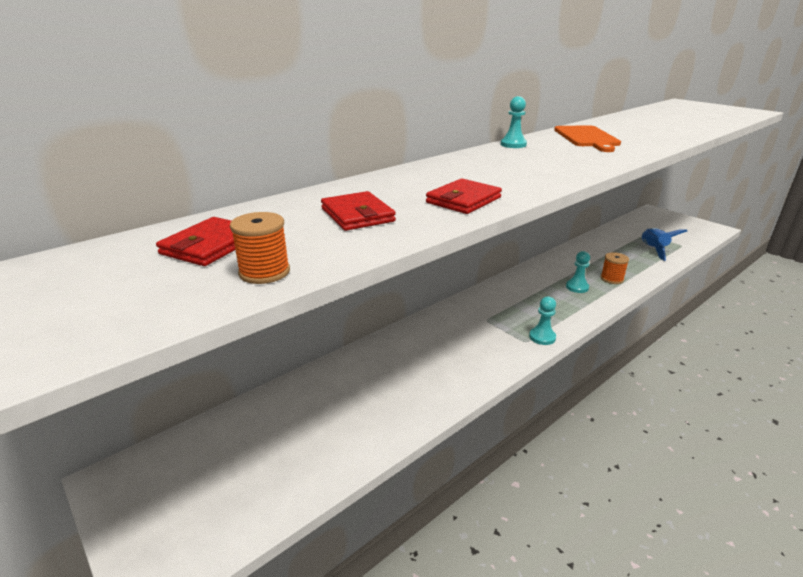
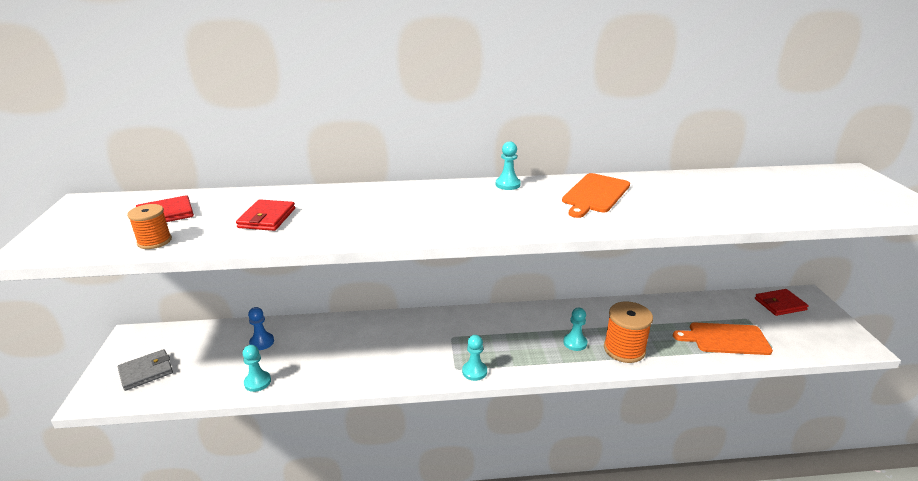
camera: 35 degrees right, 0 degrees up
(198, 506) = (146, 372): none -> grey wallet
(310, 403) = (262, 342): none -> blue pawn
(362, 442) = (257, 382): none -> turquoise pawn
(463, 200) = (349, 228): red wallet -> red wallet (780, 304)
(612, 279) = (624, 349): orange spool -> orange spool, size x1.65
(653, 250) = (725, 339): blue rocket -> orange cutting board

